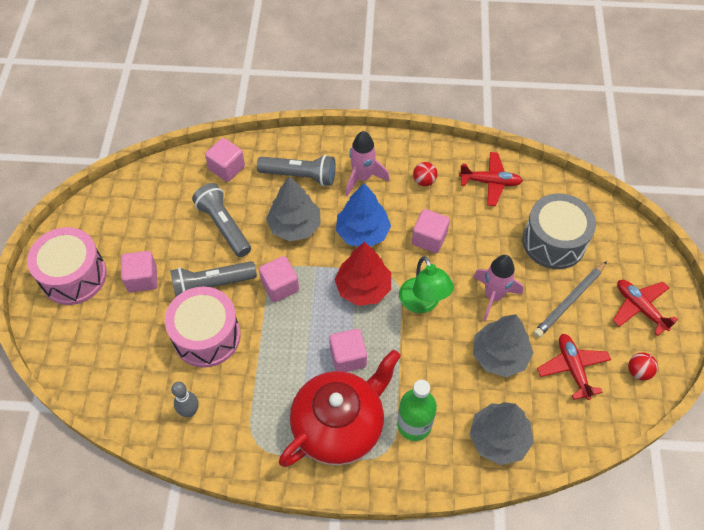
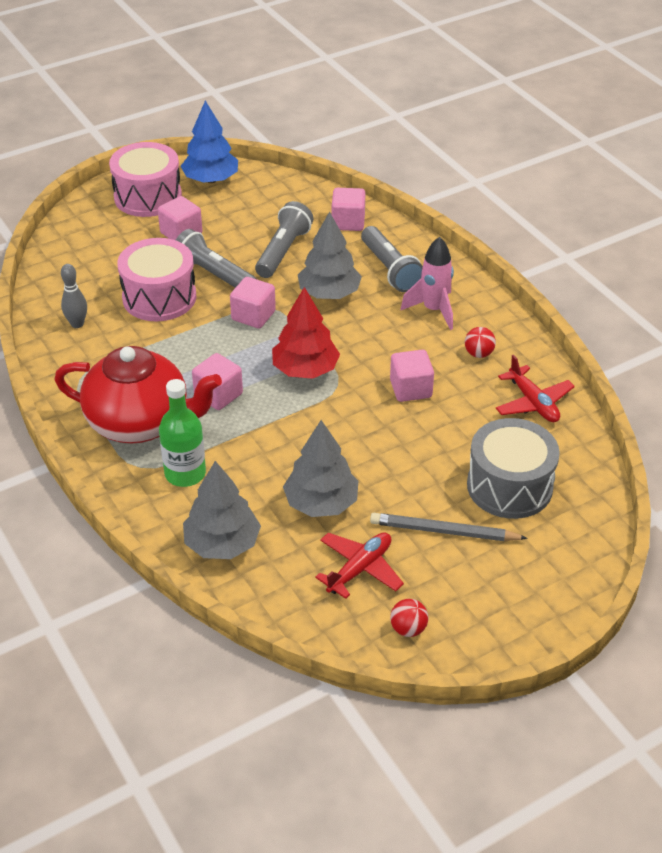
camera: 55 degrees right, 15 degrees down
(362, 232) = (369, 340): blue tree -> blue tree (211, 179)
(423, 303) = (328, 419): green lamp -> none
(493, 296) = (389, 467): pink rocket -> none
(640, 308) = (496, 597): red plane -> none

